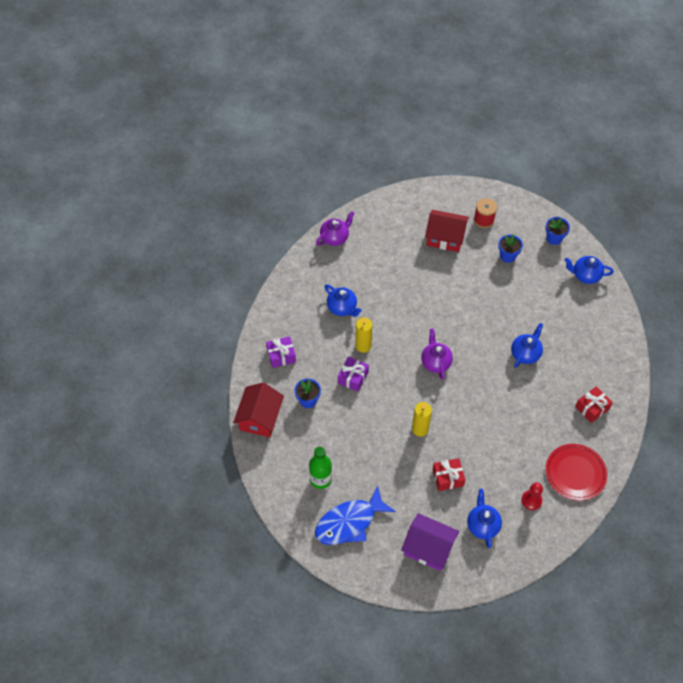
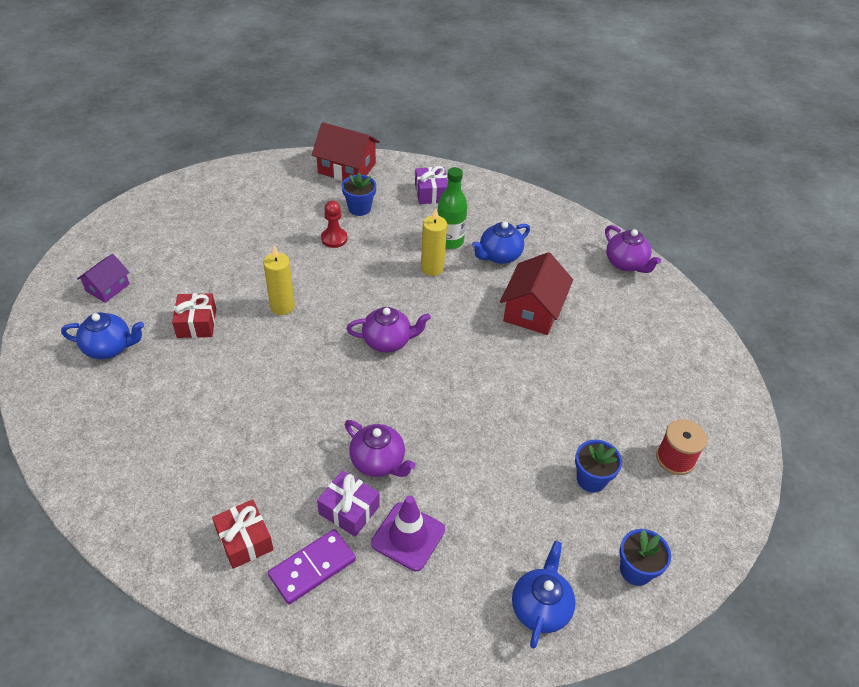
camera: 95 degrees right, 10 degrees down
(320, 479) = (246, 206): green bottle -> green bottle (449, 241)
(349, 522) = (178, 223): blue fish -> none
(353, 377) = (383, 252): purple gift -> purple gift (349, 510)
(428, 548) = (107, 287): purple house -> purple house, size x0.60
(445, 238) = (631, 394): red house -> red house (532, 310)
(525, 354) = (378, 462): blue teapot -> purple teapot
(531, 500) = (118, 412): red pawn -> red pawn (334, 239)
(566, 334) = (408, 536): none -> purple traffic cone
(575, 473) = (135, 483): red plate -> none
(597, 373) = (312, 568): none -> purple domino

